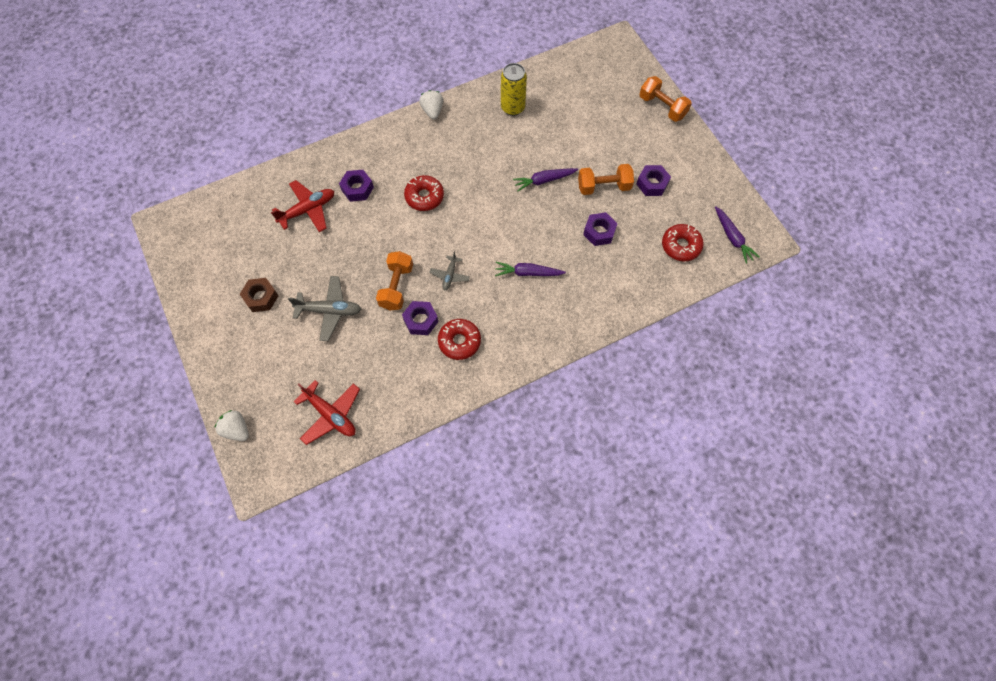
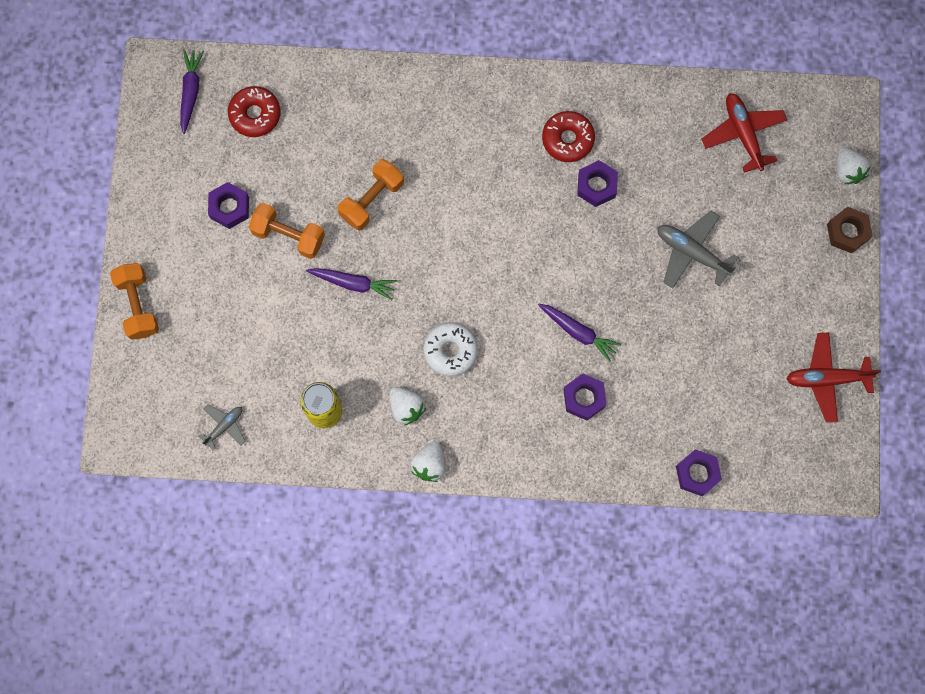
camera: 150 degrees left, 10 degrees up
(261, 297) = (762, 312): brown nut -> brown nut (847, 232)
(308, 210) = (658, 401): red plane -> red plane (827, 379)
(396, 287) = (602, 241): orange dumbbell -> orange dumbbell (372, 200)
(424, 197) = (509, 341): red donut -> none
(450, 275) = (535, 221): grey plane -> grey plane (224, 426)
(458, 174) = (450, 351): none -> white donut
(465, 132) = (406, 407): none -> white strawberry
(527, 273) = (446, 177): purple carrot -> purple carrot (578, 332)
(599, 232) = (334, 181): purple nut -> purple nut (697, 474)

